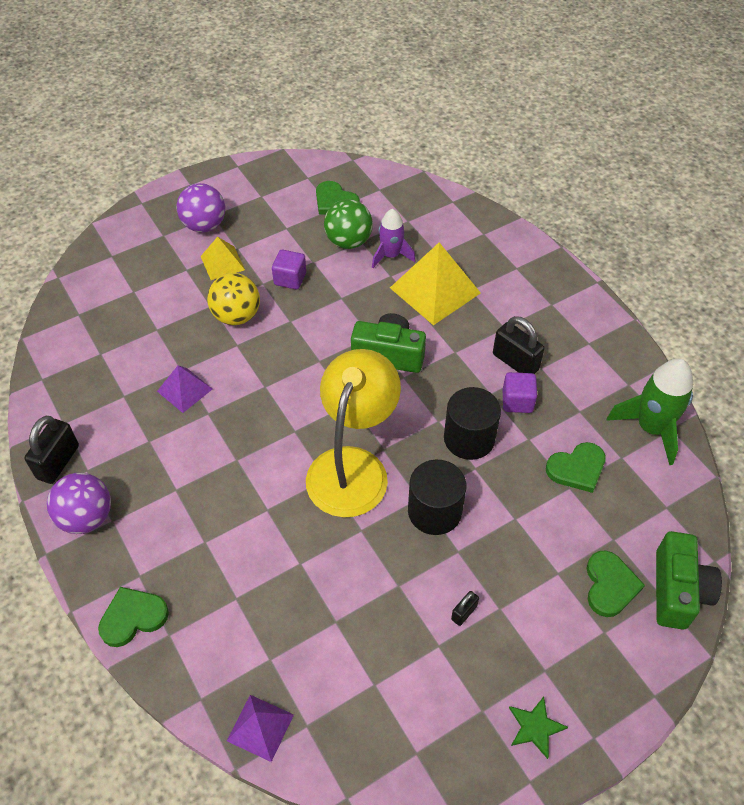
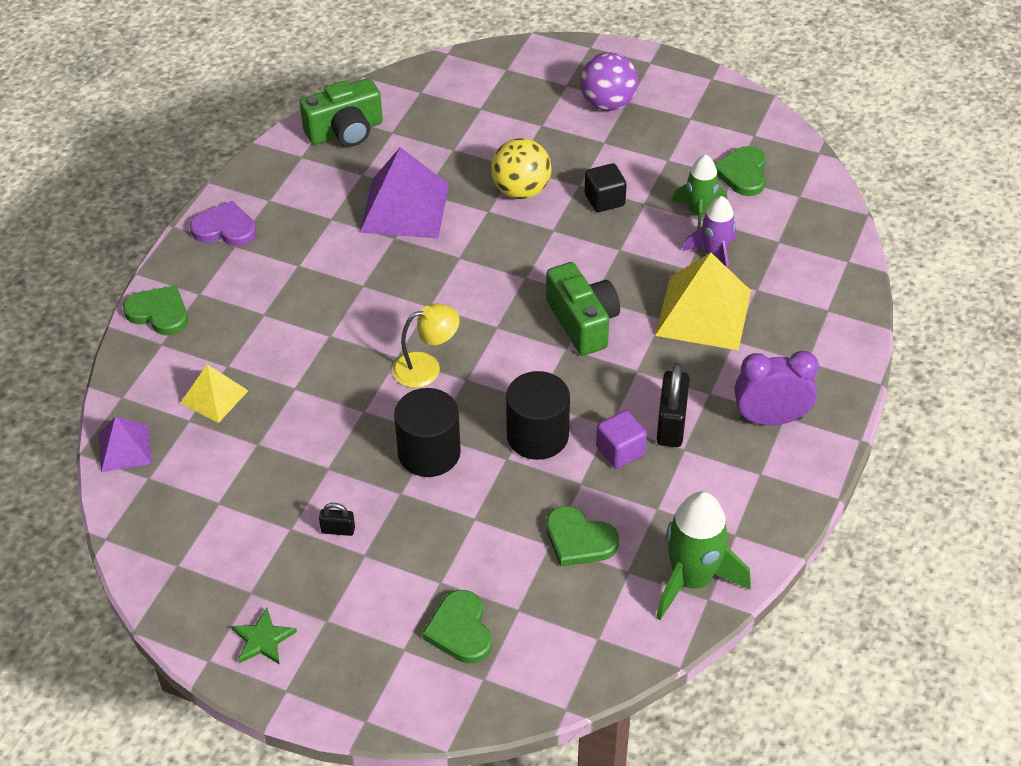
camera: 55 degrees right, 5 degrees down
(58, 462) = (261, 178): black padlock -> none
(86, 517) = (225, 228): purple ball -> purple heart
(184, 390) = (404, 207): purple pyramid -> purple pyramid, size x1.78
(222, 263) = (575, 143): yellow pyramid -> yellow pyramid (214, 397)
(290, 279) = (604, 200): purple cube -> black cube
(348, 241) = (699, 213): green ball -> green rocket
(353, 466) = (426, 367): yellow lamp -> yellow lamp, size x0.51
(549, 312) = (770, 419): none -> purple clock
(610, 585) = (460, 630): green heart -> green heart turned 105 degrees clockwise
(677, 590) = (501, 690): green camera -> green camera (345, 131)

